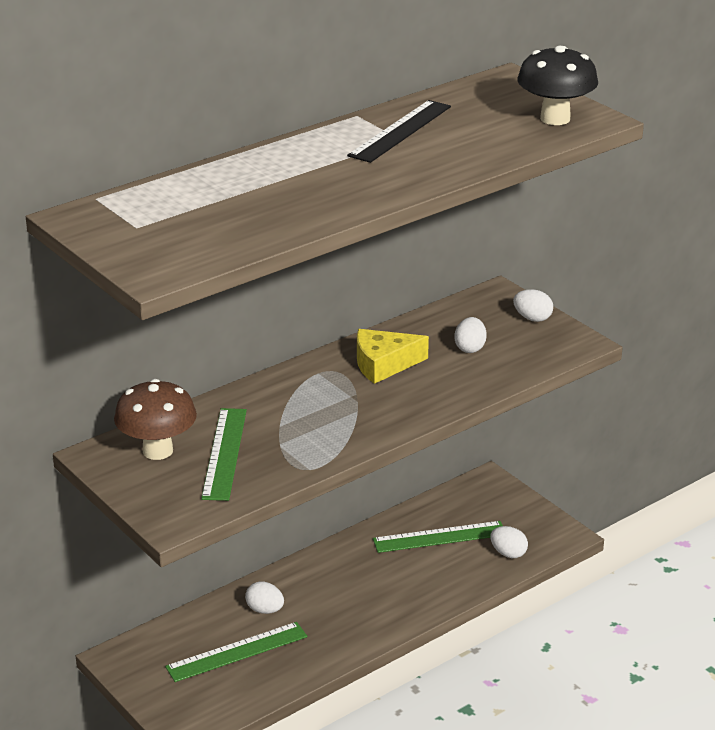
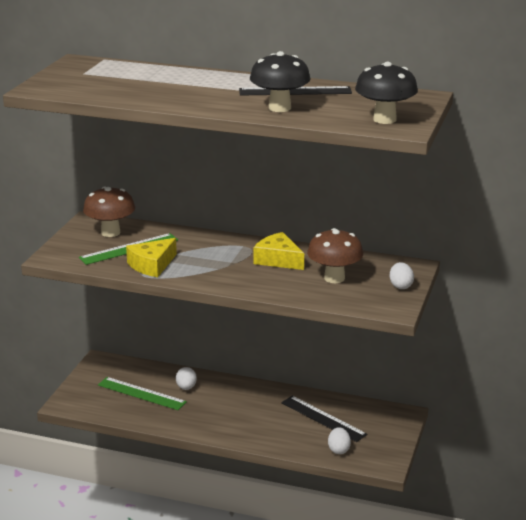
camera: 55 degrees right, 5 degrees down
(291, 452) = (152, 265): none -> yellow cheese
(439, 537) = (323, 418): green ruler -> black ruler
(446, 156) = (279, 108): none -> black mushroom
(470, 348) = (334, 278): white egg -> brown mushroom

